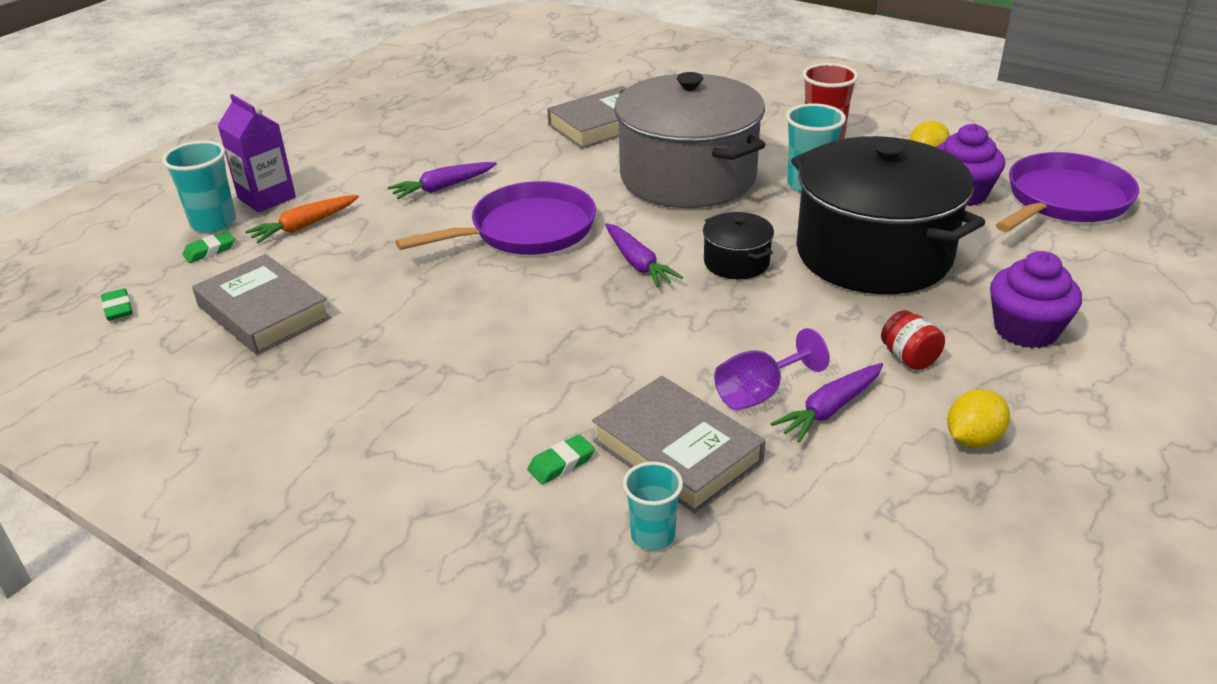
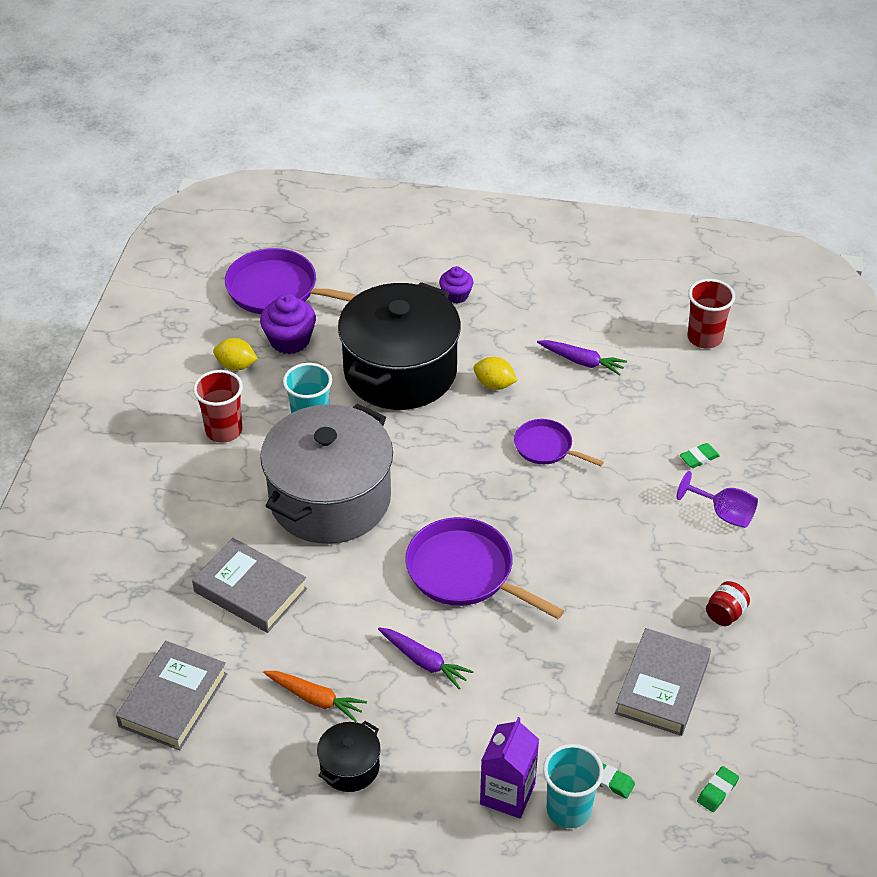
camera: 115 degrees left, 10 degrees up
(304, 226) = (537, 732): orange carrot -> orange carrot (315, 699)
(561, 463) = (699, 458): green eraser -> green eraser turned 60 degrees counterclockwise
(638, 263) = (477, 489): purple carrot -> none
(653, 536) = (723, 405): turquoise cup -> none
(673, 329) = (546, 447): none -> purple pan
(677, 451) = (657, 414): grey book -> grey book (173, 700)
(736, 262) = (447, 437): black pot -> black pot (350, 767)
(759, 393) = (585, 393): purple goblet -> purple goblet (723, 514)
(834, 578) = (704, 338): none -> red cup
(909, 358) = (513, 338): red jar -> red jar (725, 614)
(973, 439) = (572, 305): yellow lemon -> yellow lemon (494, 384)
(1025, 330) = (456, 295): purple cupcake -> purple cupcake, size x0.63

